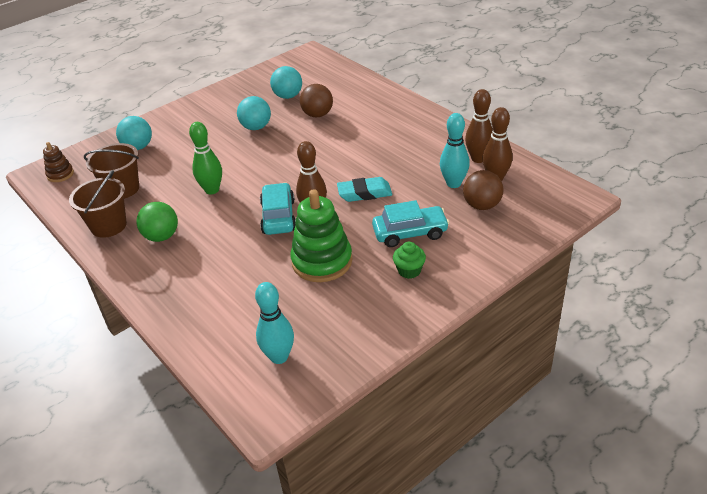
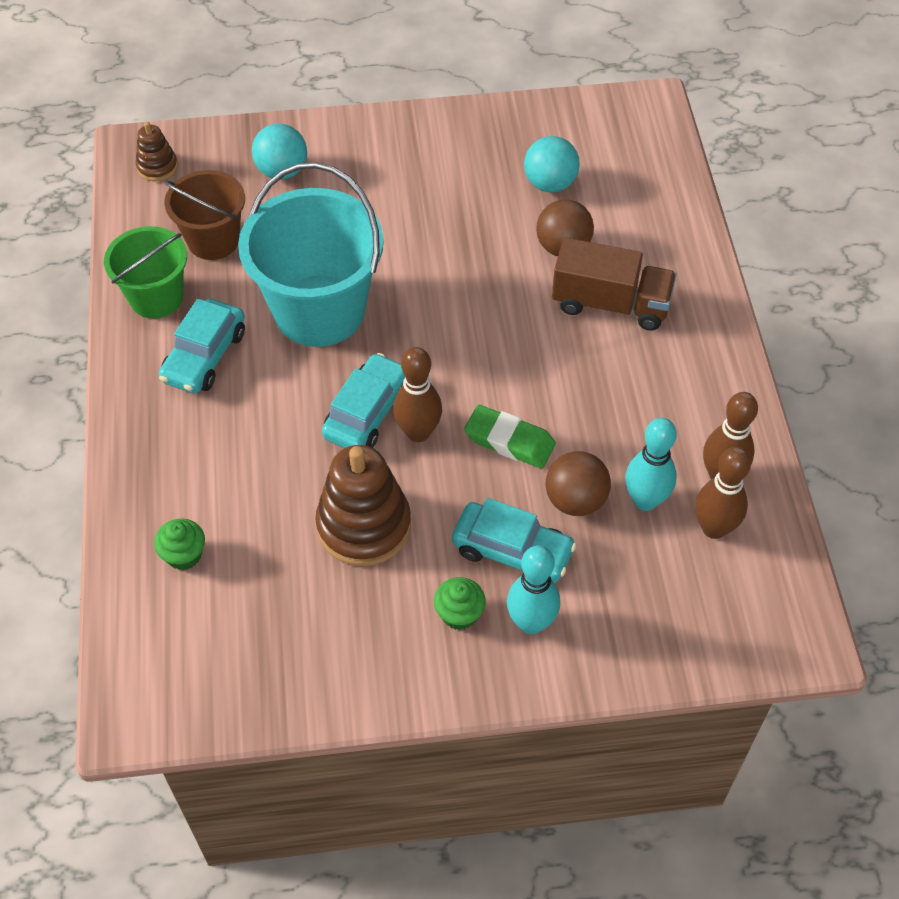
camera: 30 degrees right, 15 degrees up
(108, 226) = (156, 297): brown bucket -> green bucket
(162, 236) = (205, 356): green ball -> turquoise car
(212, 190) = (319, 311): green bowling pin -> turquoise bucket
(229, 325) = (184, 555): none -> green cupcake
(256, 127) = (460, 223): turquoise ball -> none
(279, 357) = (205, 642): turquoise bowling pin -> turquoise bowling pin (531, 622)
(322, 261) = (364, 525): green stacking toy -> brown stacking toy
(362, 124) = (610, 304): none -> brown truck
(364, 193) = (509, 441): turquoise eraser -> green eraser
(482, 205) = (650, 565): brown ball -> brown ball (575, 500)

